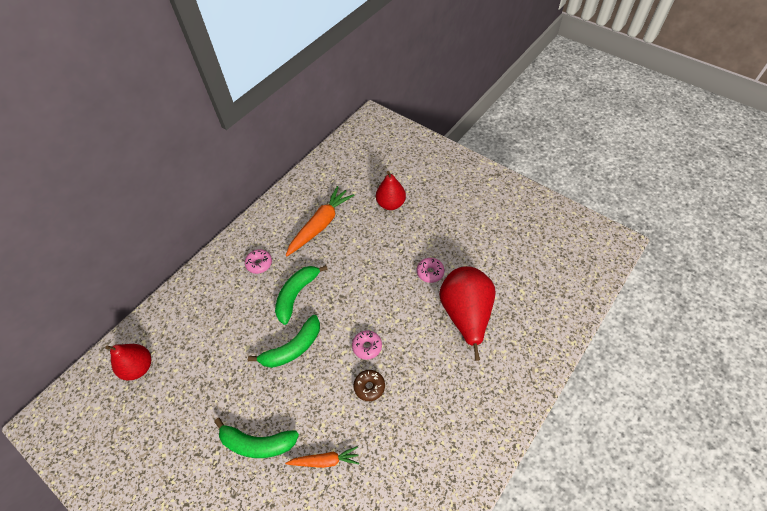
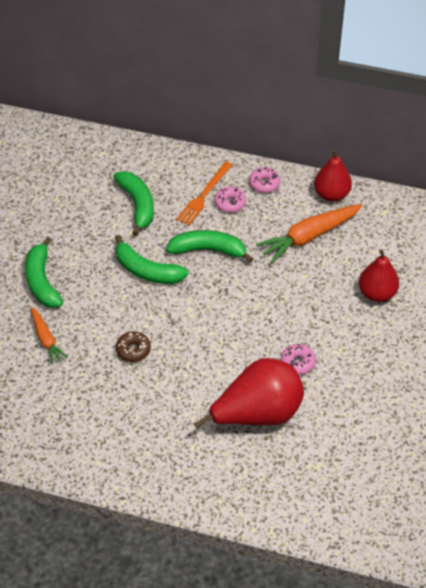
camera: 65 degrees right, 5 degrees down
(139, 367) = (76, 162): red pear -> red pear (331, 194)
(220, 332) = (137, 205): none -> green banana
(240, 279) = (204, 195): none -> orange fork
(320, 225) = (309, 237): orange carrot -> orange carrot turned 135 degrees clockwise
(367, 346) = (176, 333): pink donut -> pink donut (264, 184)

